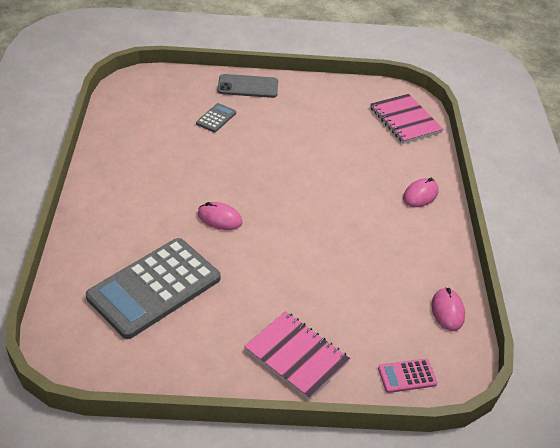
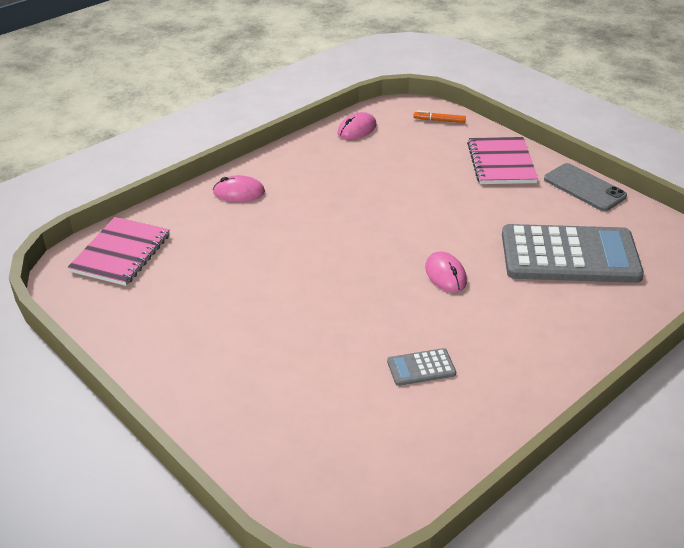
camera: 130 degrees left, 5 degrees down
(216, 118) = (307, 383): grey calculator -> grey calculator (421, 368)
(248, 86) = (205, 404): grey phone -> grey phone (584, 187)
(407, 376) = (439, 120): pink calculator -> orange marker

